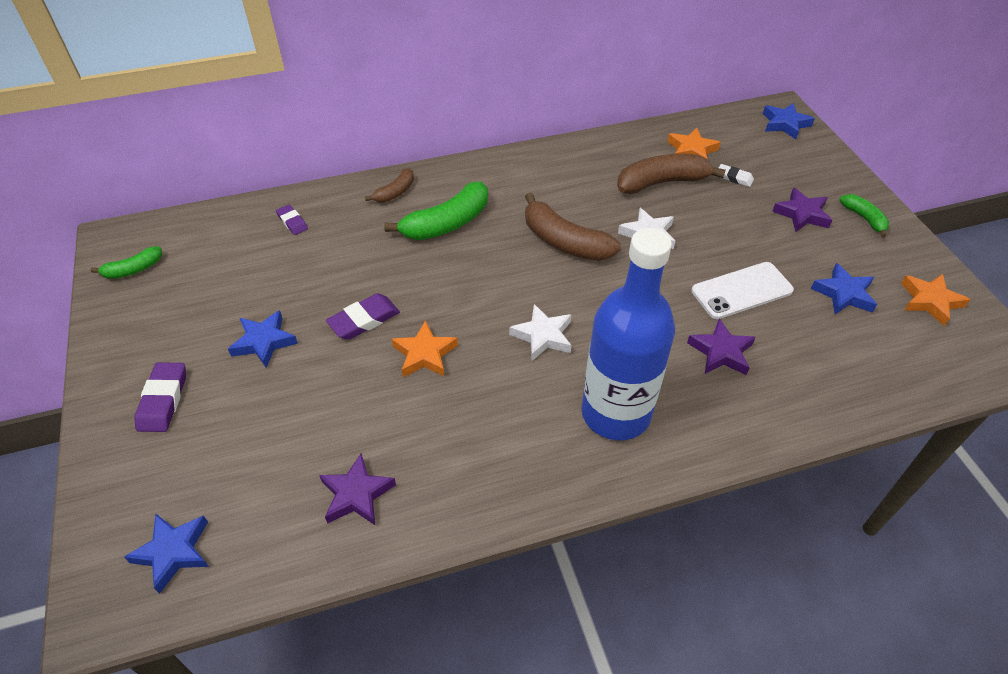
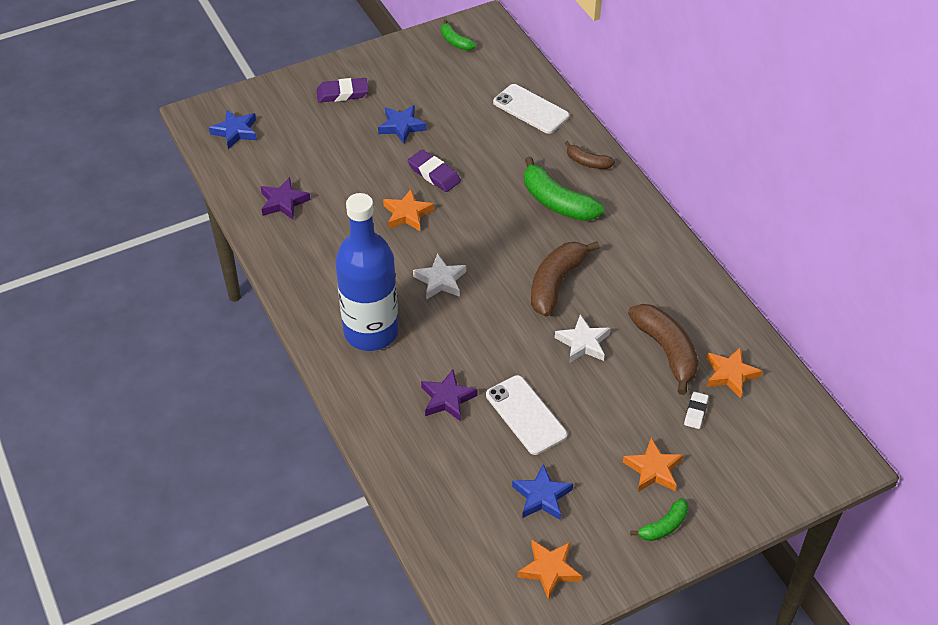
camera: 80 degrees right, 0 degrees up
(292, 222) = (531, 109): purple eraser -> white phone
(785, 124) = (816, 463): blue star -> none
(802, 214) = (653, 469): purple star -> orange star

